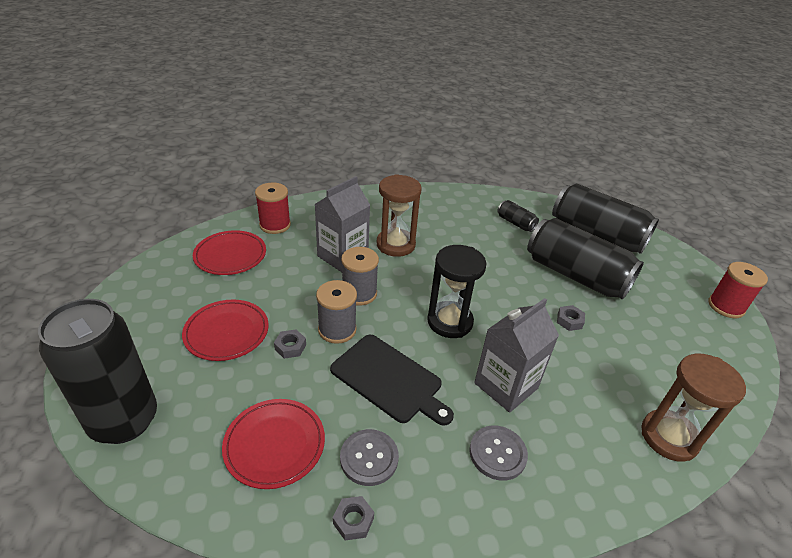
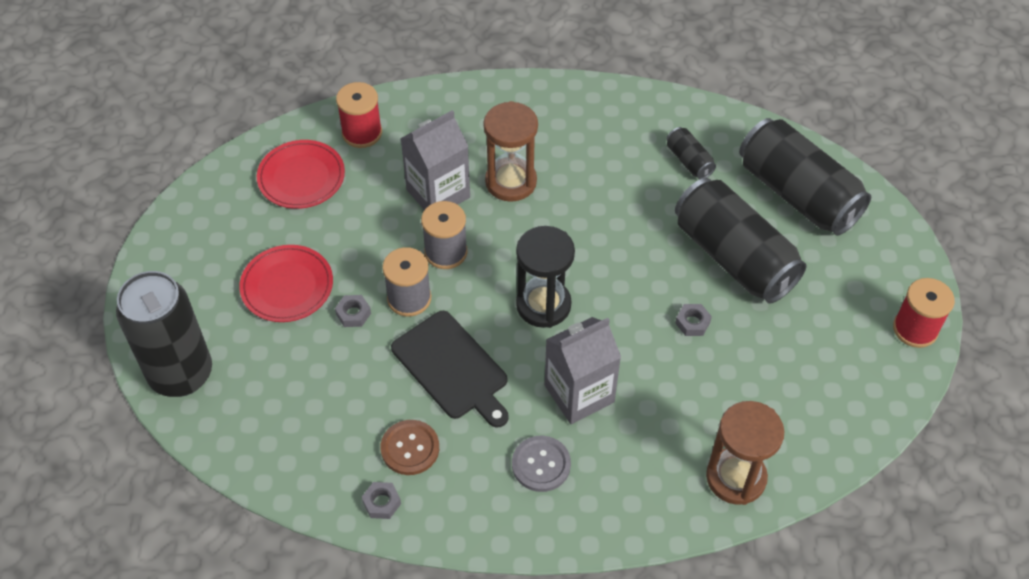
camera: 15 degrees right, 15 degrees up
(274, 445) = (321, 420): red plate -> none
(369, 458) = (410, 448): grey button -> brown button

